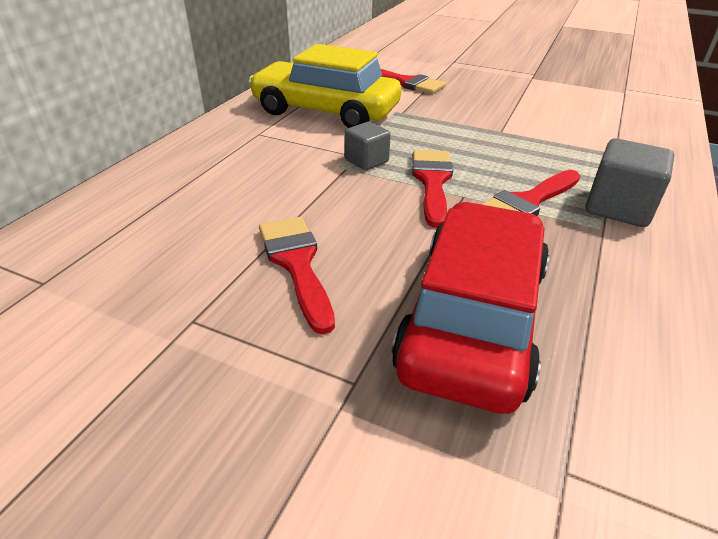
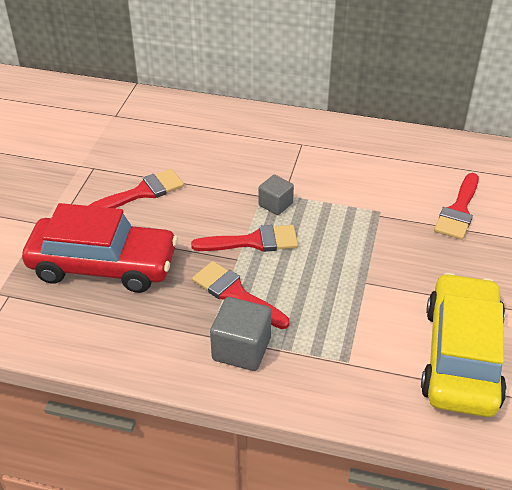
camera: 80 degrees right, 5 degrees up
(326, 111) = (359, 170): yellow car -> yellow car (461, 356)

